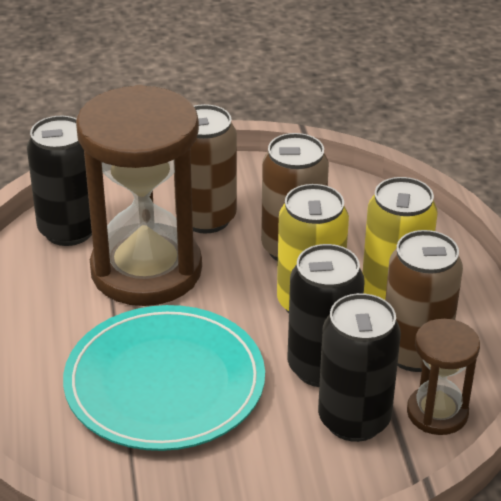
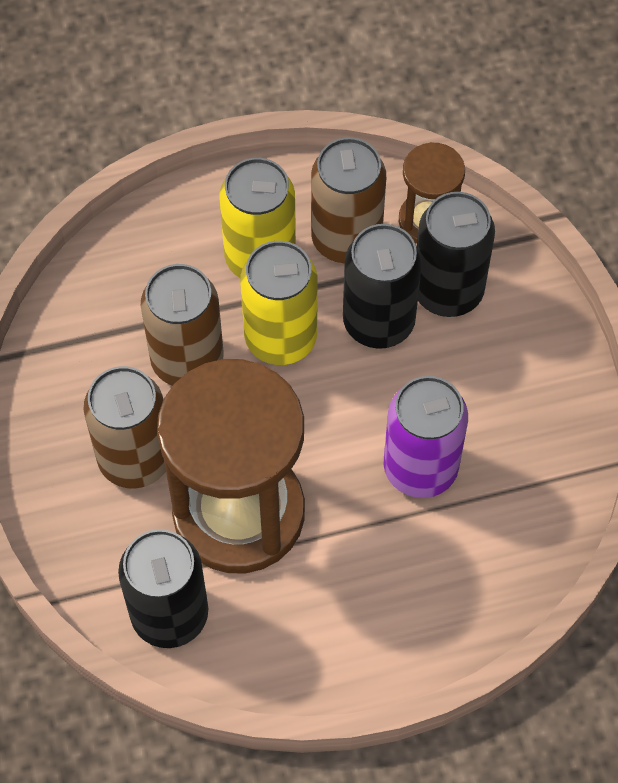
camera: 95 degrees left, 25 degrees up
(165, 383) = (420, 468): turquoise plate -> purple can

